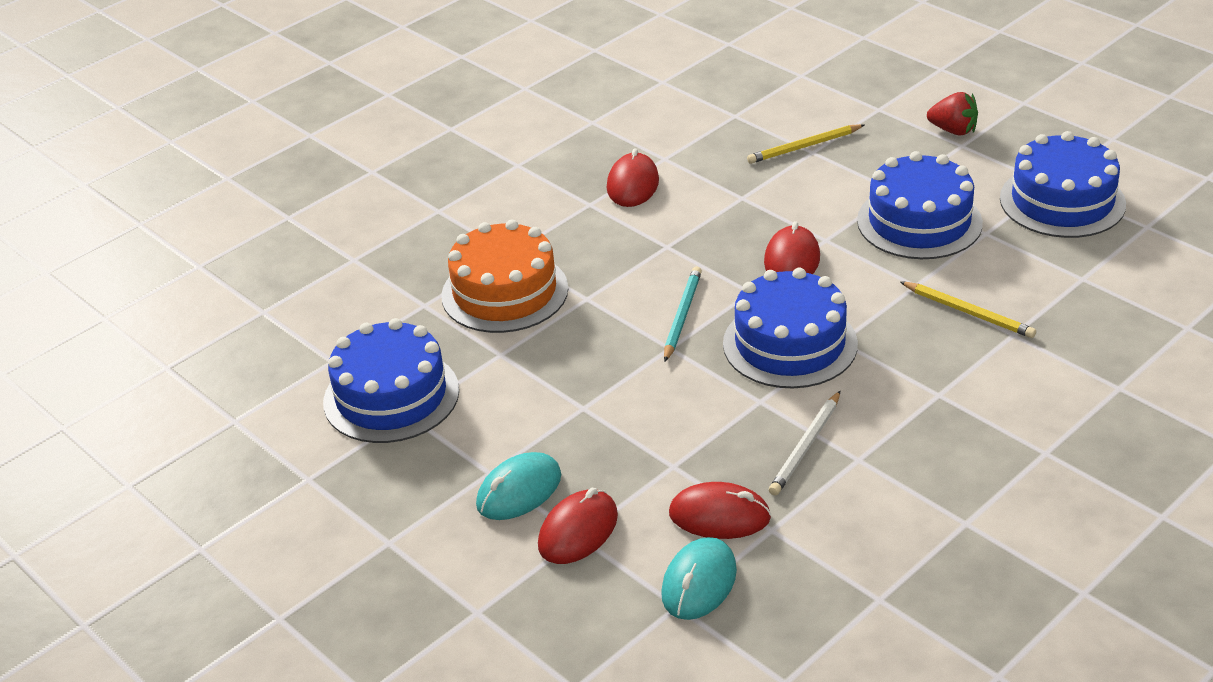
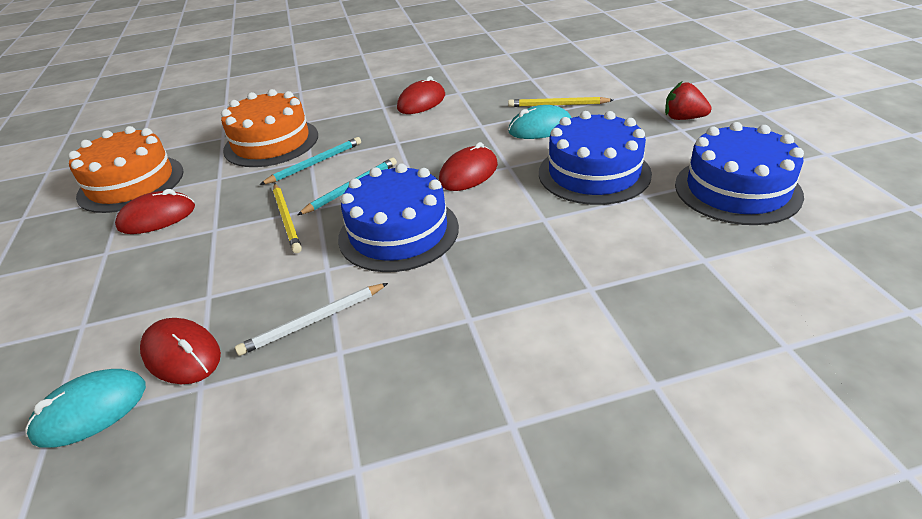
camera: 30 degrees right, 0 degrees up
(391, 396) = (131, 183): blue cake -> orange cake
(519, 491) = (100, 273): turquoise mouse -> turquoise mouse (540, 128)
(578, 531) = (86, 321): red mouse -> red mouse (157, 217)
(599, 301) = (315, 163): none -> turquoise pencil
(953, 130) = (683, 118): red strawberry -> red strawberry turned 150 degrees clockwise
(968, 312) = (567, 255): yellow pencil -> yellow pencil (287, 219)

